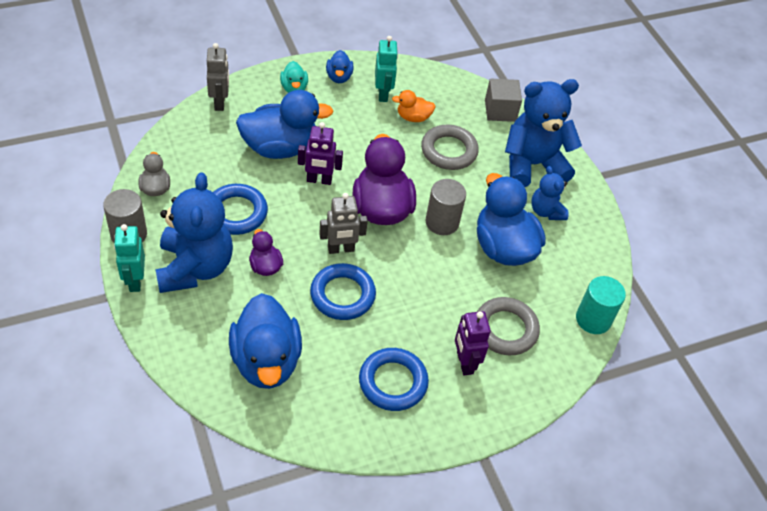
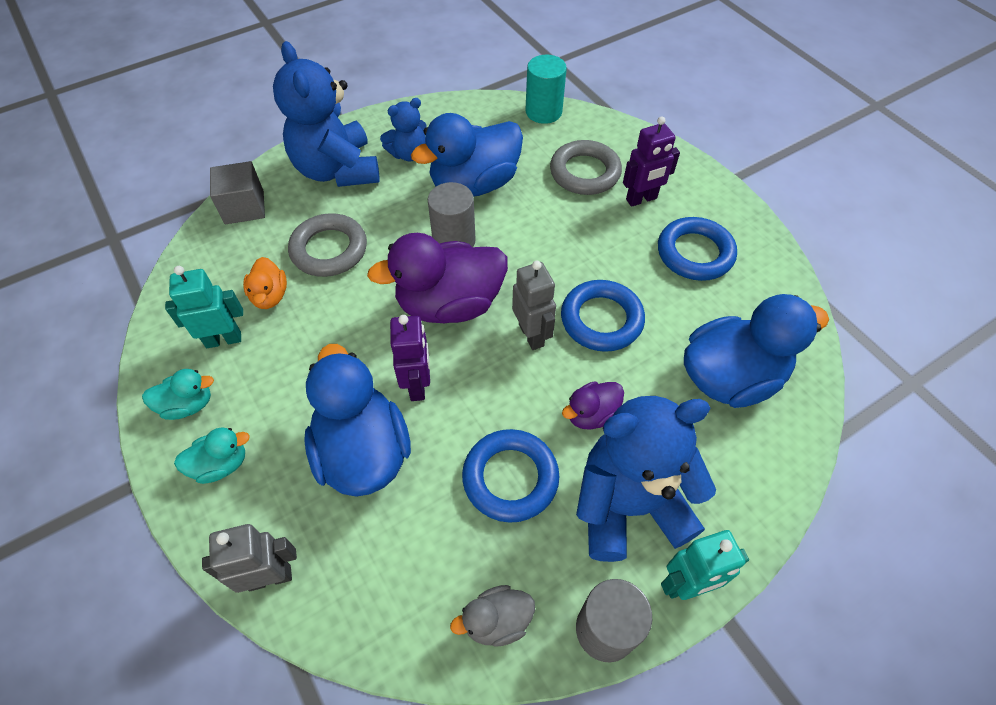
camera: 95 degrees left, 5 degrees up
(339, 77) = (188, 405): blue duck -> turquoise duck

